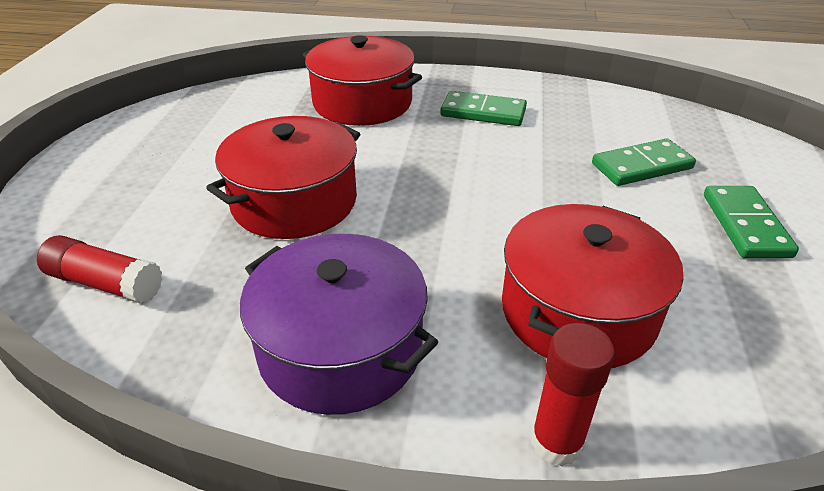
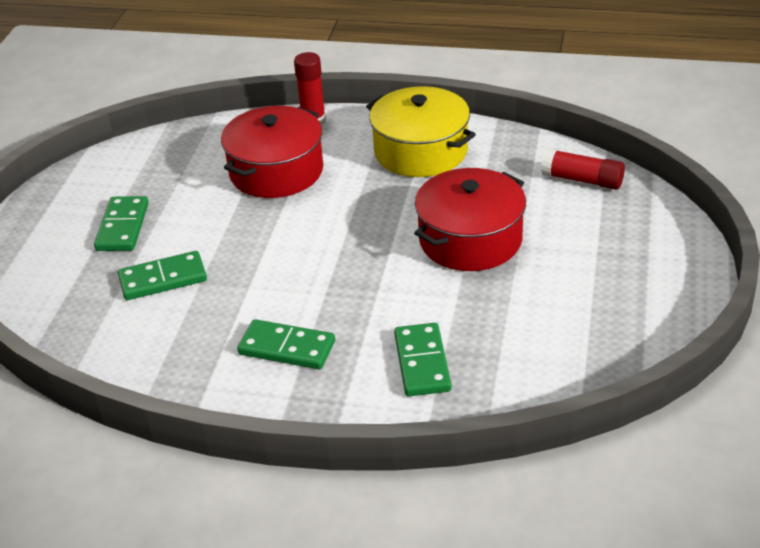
camera: 175 degrees left, 0 degrees up
(340, 348) = (420, 151): purple pot -> yellow pot
(362, 103) = (422, 362): red pot -> green domino

